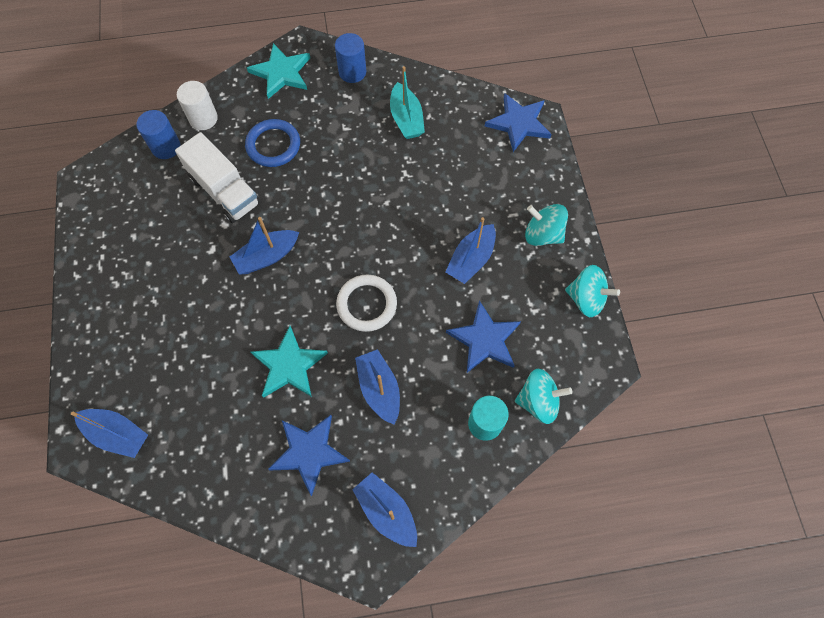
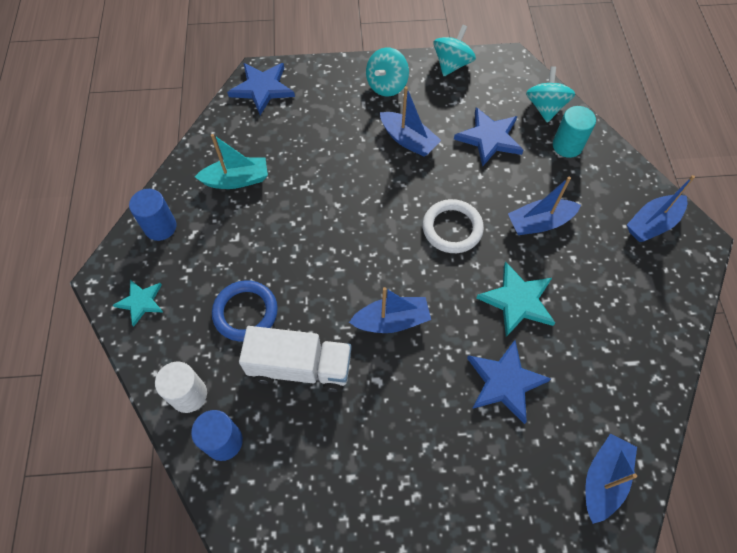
camera: 85 degrees left, 5 degrees down
(225, 191) = (300, 367): white truck -> white truck turned 45 degrees clockwise
(267, 257) = (392, 321): blue boat -> blue boat turned 75 degrees counterclockwise
(281, 73) = (141, 302): turquoise star -> turquoise star, size x0.63
(309, 452) = (605, 284): blue star -> blue star (505, 382)

